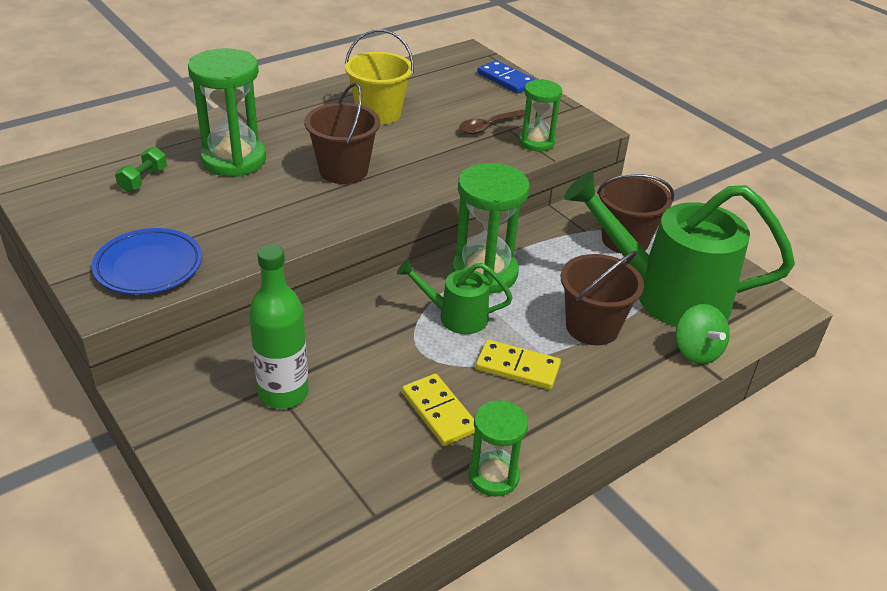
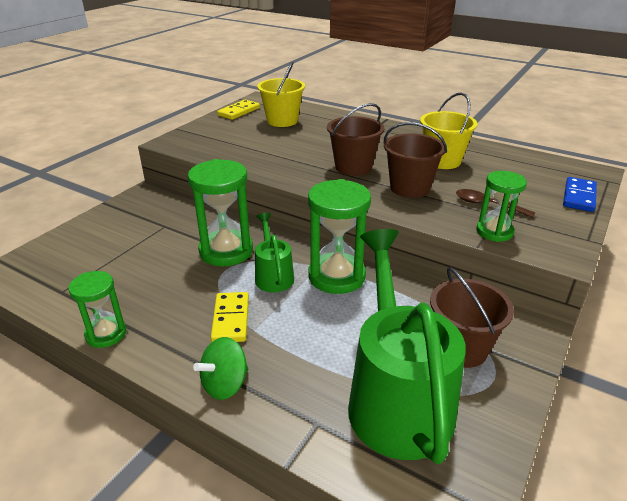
camera: 70 degrees right, 5 degrees down
(143, 180) = (282, 121): green dumbbell -> yellow bucket
(149, 266) = (204, 143): blue plate -> none
(234, 160) = (327, 135): green hourglass -> green hourglass (226, 251)
(283, 393) = (160, 231): green bottle -> none
(439, 412) = (165, 293): yellow domino -> yellow domino (239, 112)
(592, 327) = (308, 352): brown bucket -> brown bucket (409, 188)
(696, 351) = (318, 437): green spinning top -> green spinning top (225, 384)

